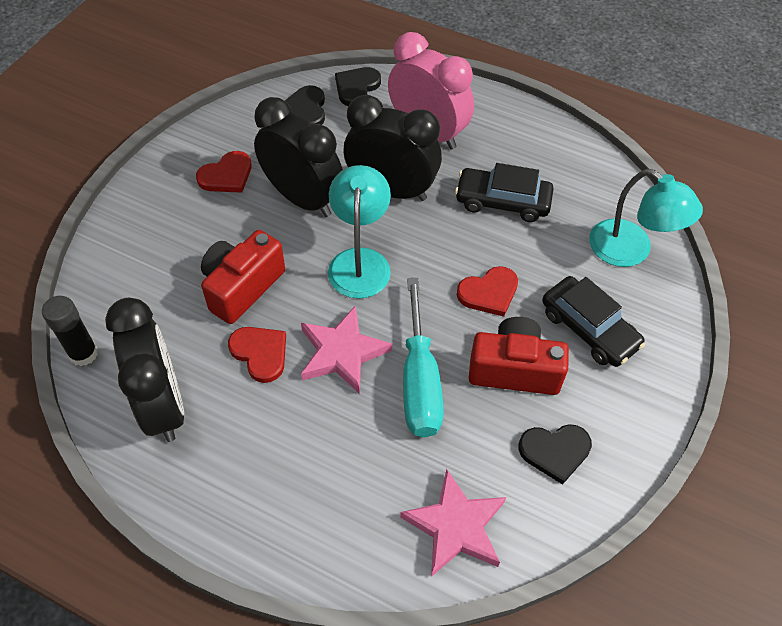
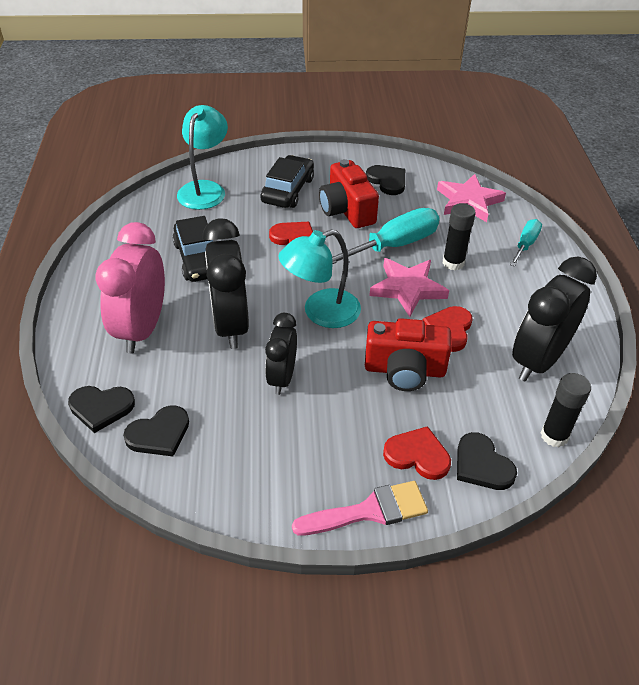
camera: 120 degrees left, 10 degrees down
(109, 282) = (482, 465): none -> black heart
(139, 193) = (369, 511): none -> pink brush
(226, 175) = (294, 450): red heart -> red heart (417, 455)
(303, 198) = (282, 378): black clock -> black clock, size x0.61
(329, 533) = (525, 244): none -> turquoise screwdriver
(351, 424) = (453, 263): none -> black glue stick

